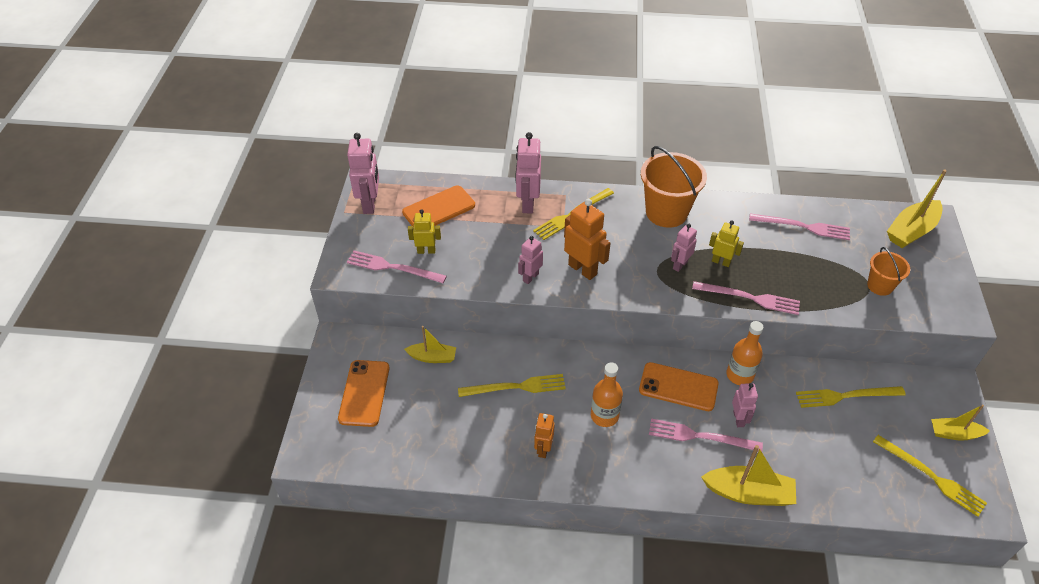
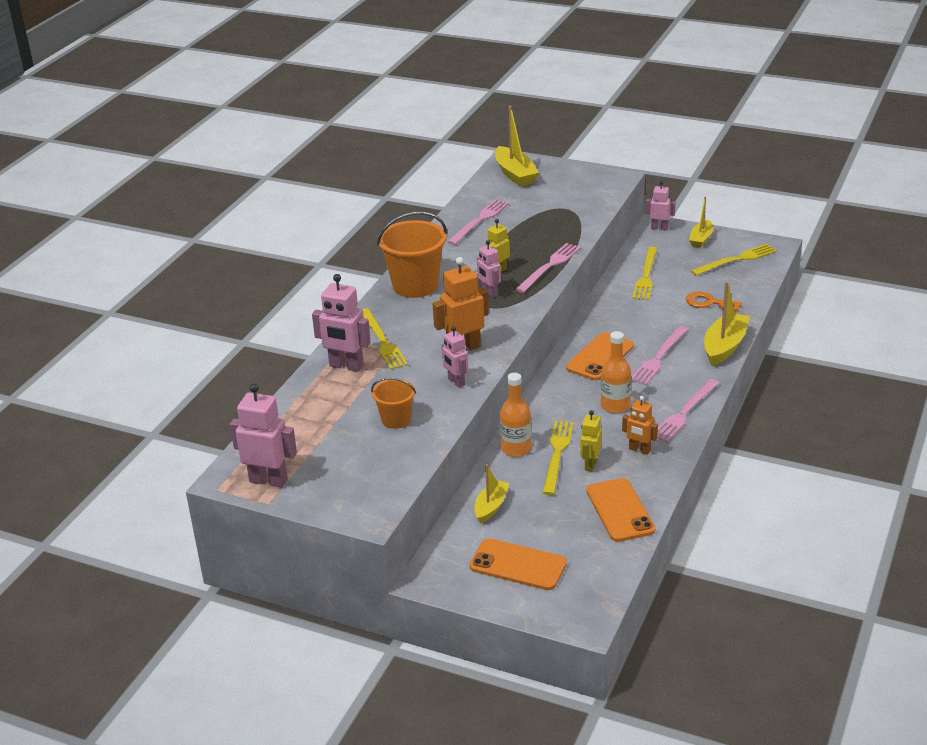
camera: 70 degrees left, 15 degrees down
(393, 267) = (387, 474): pink fork -> pink fork (684, 412)
(426, 251) = (375, 446): yellow robot -> yellow robot (590, 464)
(439, 209) = (313, 428): orange phone -> orange phone (620, 510)
(739, 375) = (601, 321): orange bottle -> orange bottle (516, 448)
(739, 419) = (648, 333): pink robot -> pink robot (659, 228)
(825, 464) = (708, 303): none -> orange key
(880, 286) = (568, 204): orange bucket -> orange bucket (396, 420)

